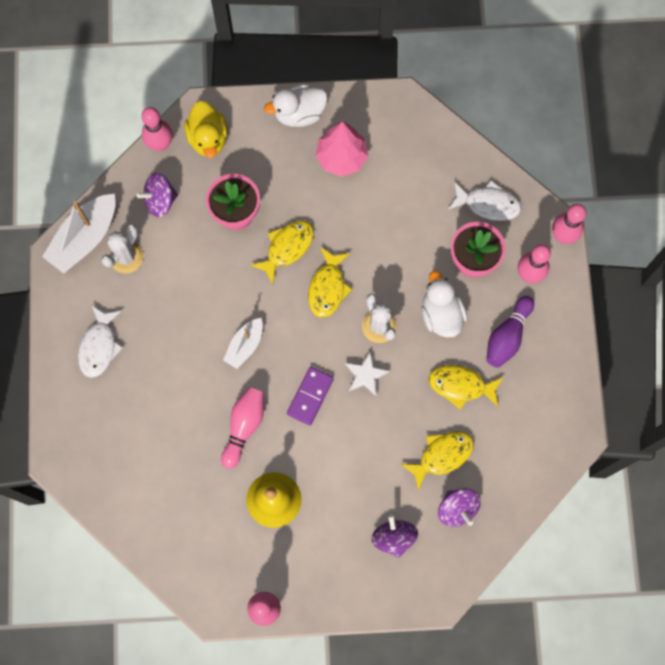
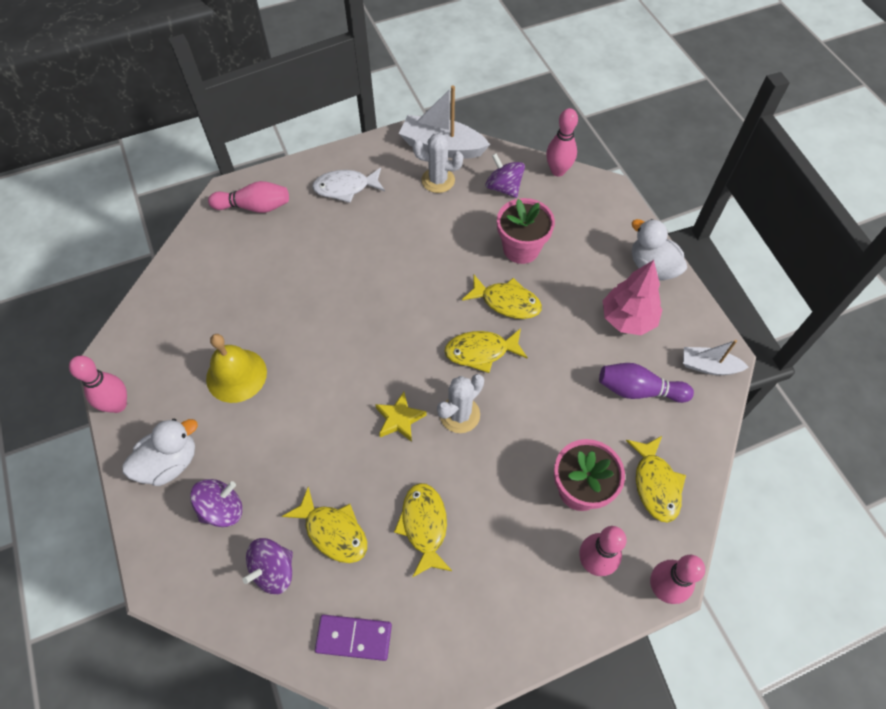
camera: 70 degrees right, 15 degrees down
(208, 138) = (583, 203): yellow duck -> none
(244, 426) = (306, 324): pink bowling pin -> pink bowling pin (254, 207)
(245, 345) = (390, 298): white boat -> white boat (708, 366)
(310, 396) = (357, 373): purple domino -> purple domino (354, 637)
(365, 375) = (399, 419): white star -> yellow star
(441, 314) = (500, 475): white duck -> white duck (170, 463)
(488, 204) = (655, 484): white fish -> yellow fish
(507, 336) = (505, 561): purple bowling pin -> purple bowling pin (638, 390)

